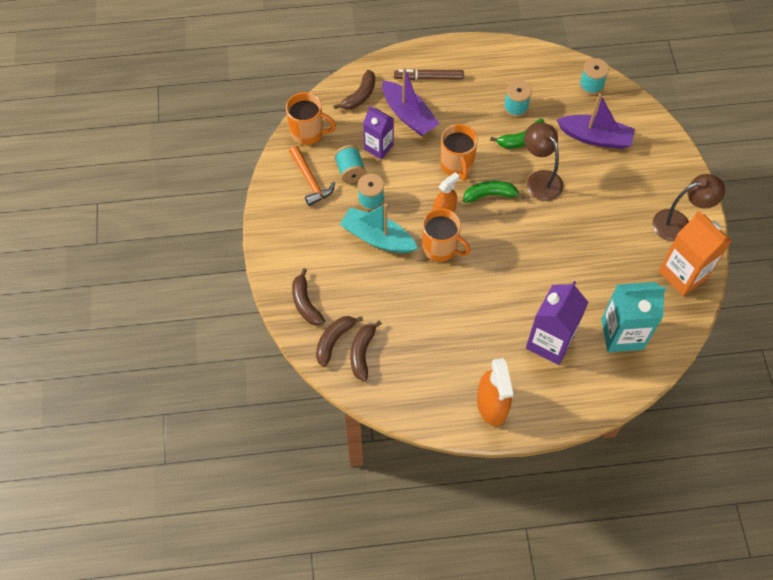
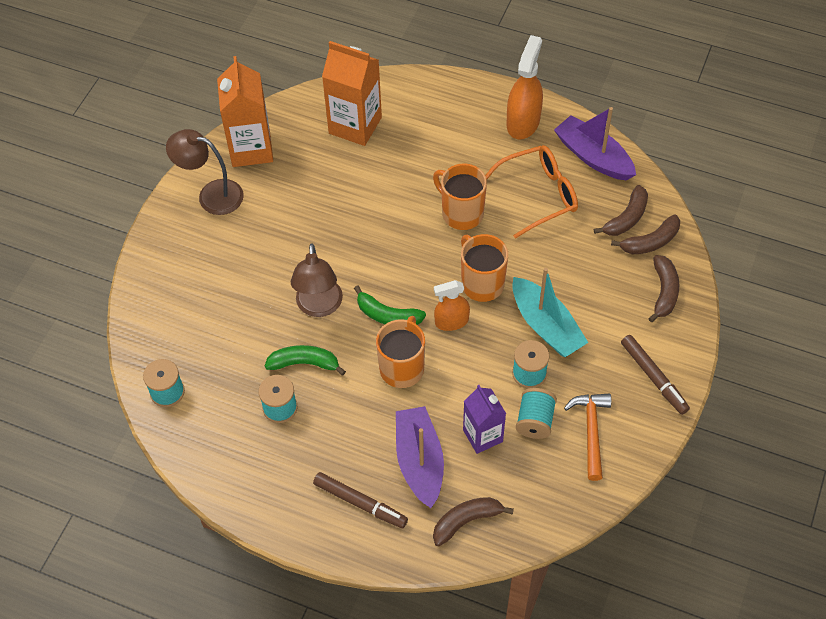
camera: 150 degrees left, 5 degrees down
(285, 235) = (653, 377): none -> brown marker
(308, 132) = (562, 499): orange mug -> orange mug (461, 213)
(441, 340) = (538, 195): none -> orange glasses
(550, 342) = (430, 148): purple carton -> none
(595, 137) = (218, 325): purple boat -> purple boat (593, 157)
(622, 334) = (355, 125): turquoise carton -> orange carton

